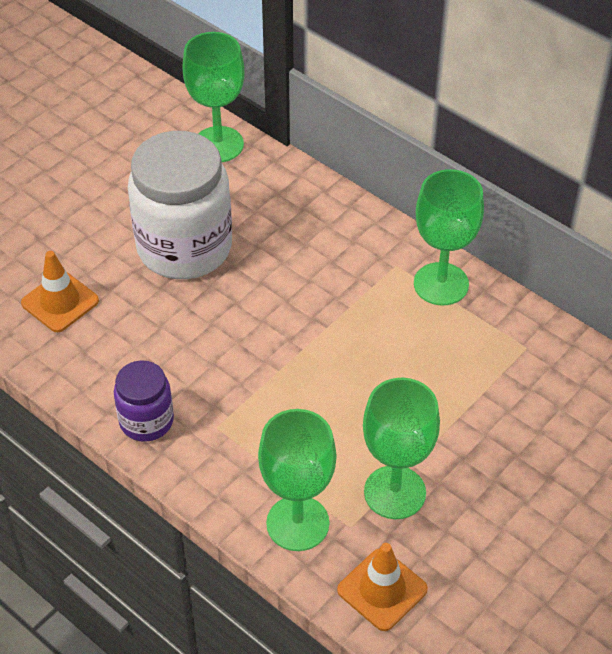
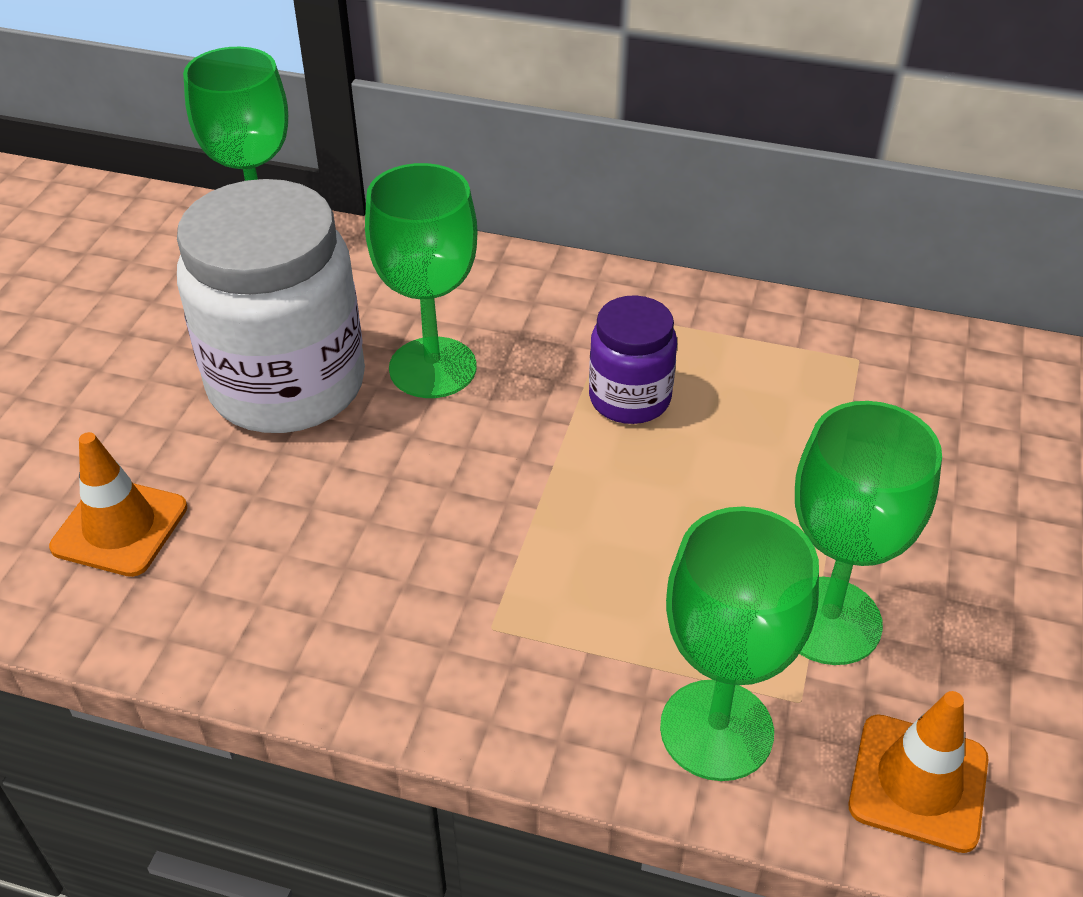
camera: 25 degrees left, 5 degrees down
(146, 421) = (369, 661): purple jar -> purple jar (629, 398)
(441, 284) = (689, 317): green goblet -> green goblet (432, 368)

